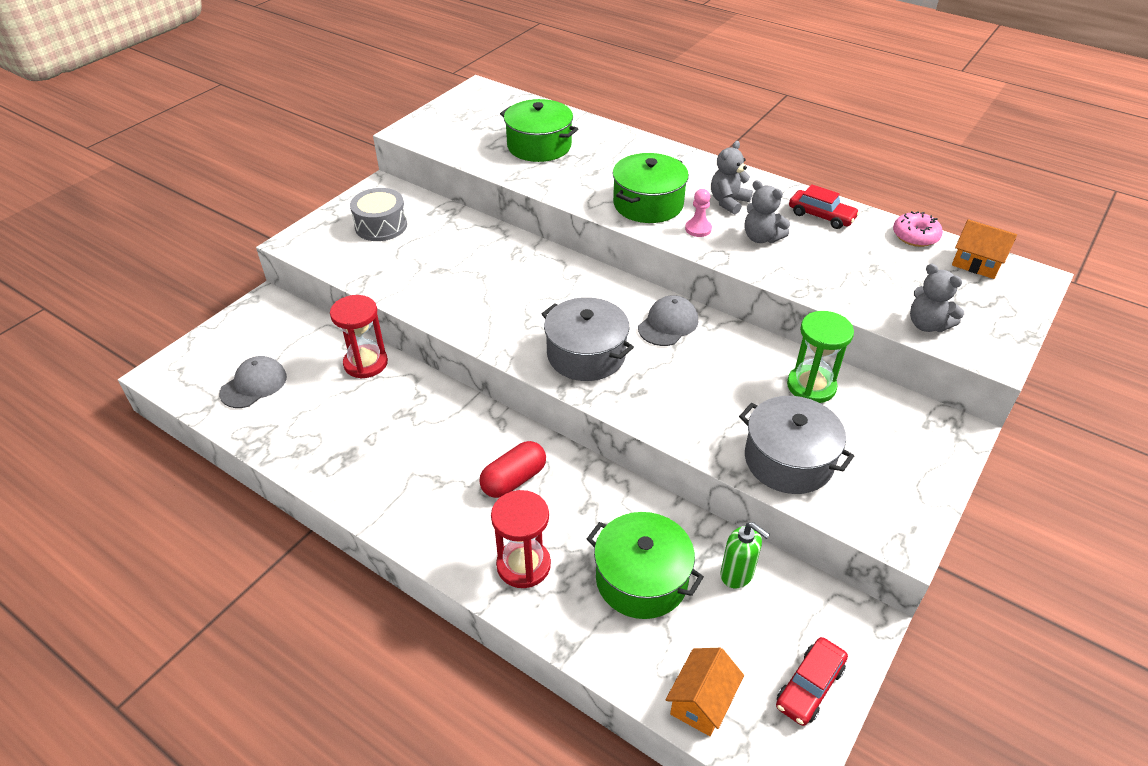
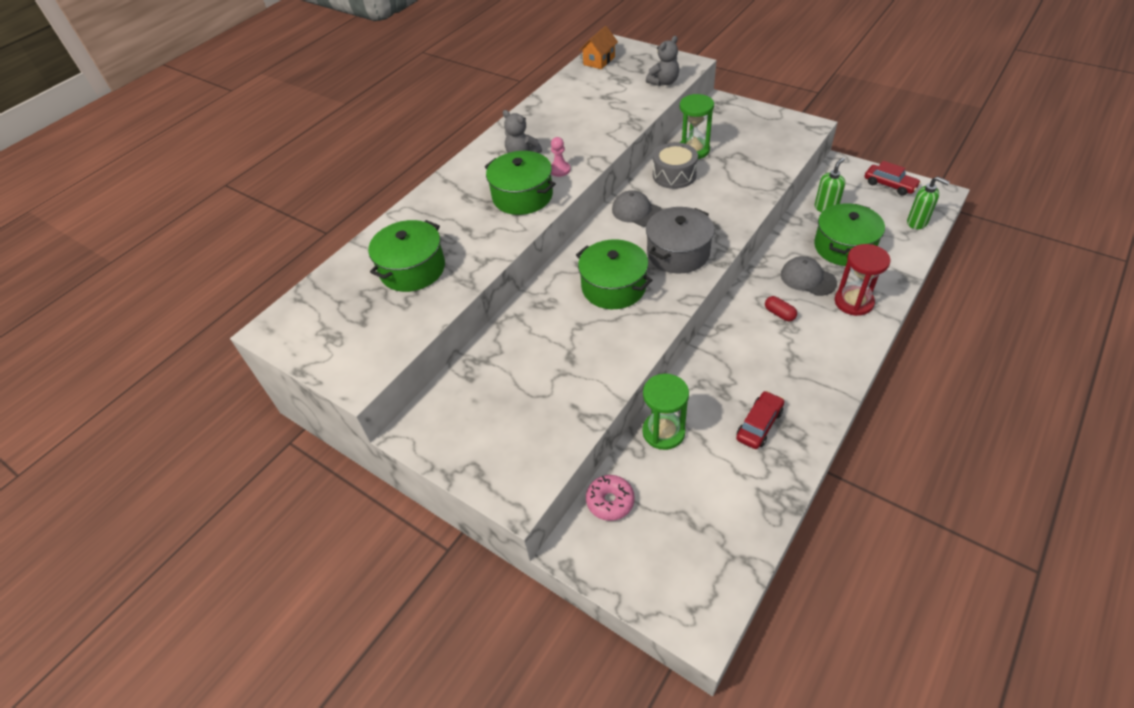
camera: 85 degrees left, 5 degrees up
(254, 385) = (706, 524): grey cap -> grey cap (808, 278)
(365, 363) = (663, 432): red hourglass -> green hourglass
(381, 226) = (491, 418): grey drum -> grey drum (674, 175)
(513, 479) = (779, 314): red capsule -> red capsule, size x0.61
(534, 301) = (613, 287): none -> green pot
(701, 702) = (917, 222): orange house -> green soap dispenser
(761, 238) = (571, 141): grey teddy bear -> none
(788, 460) = (762, 161): grey pot -> none
(821, 216) = (543, 114): red car -> red car (759, 425)
(915, 236) = (569, 79): pink donut -> pink donut (610, 501)

